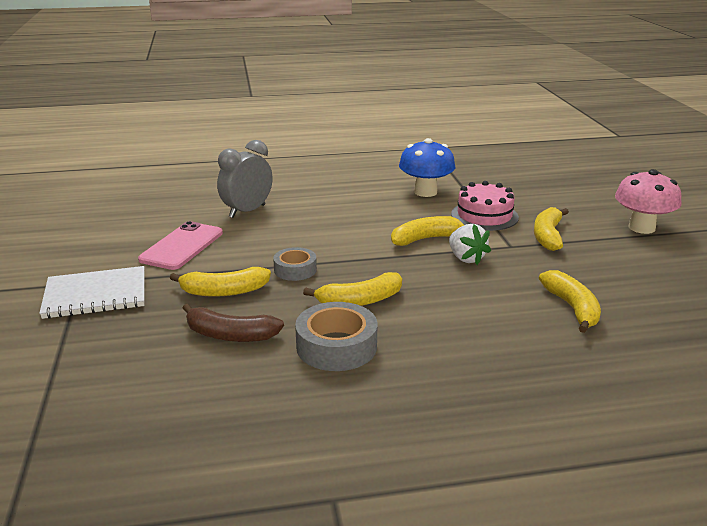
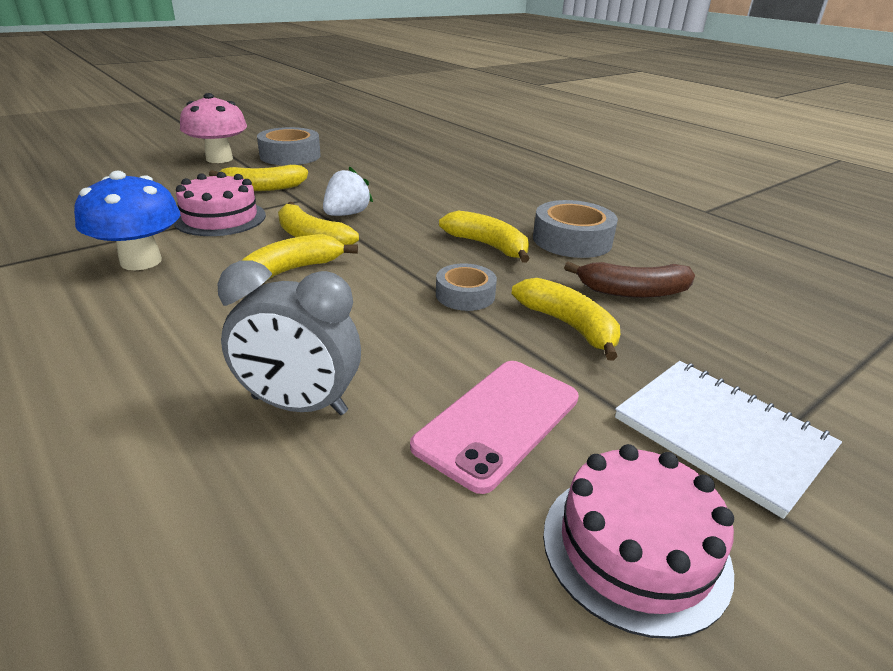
camera: 120 degrees left, 5 degrees up
(92, 250) = (635, 548): none -> pink cake
(182, 246) = (498, 421): pink phone -> pink phone turned 45 degrees counterclockwise
(230, 335) = (633, 292): brown banana -> brown banana turned 105 degrees clockwise
(572, 308) = (403, 173): yellow banana -> yellow banana (291, 270)
(650, 259) = (290, 156): none -> grey tape

